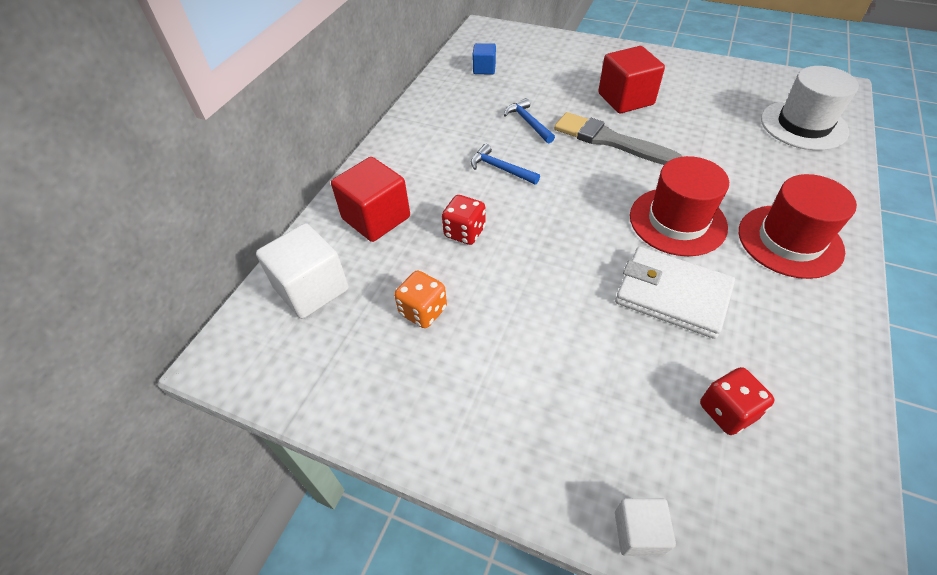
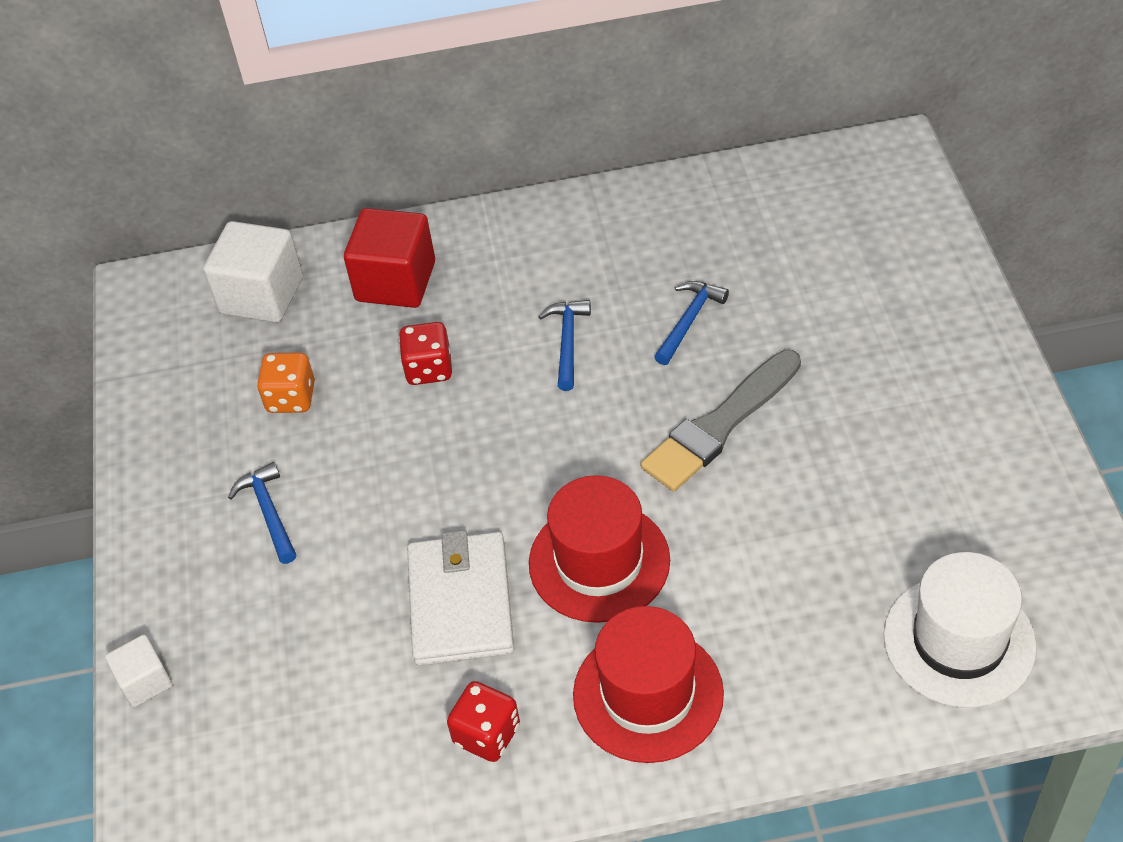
camera: 60 degrees right, 0 degrees up
(484, 69) = (780, 210): blue cube -> none
(519, 368) = (268, 512): none -> blue hammer
(610, 141) = (719, 425): grey brush -> grey brush turned 135 degrees counterclockwise
(625, 99) = (841, 399): red cube -> none
(727, 411) = (322, 708): red dice -> red dice (487, 734)

